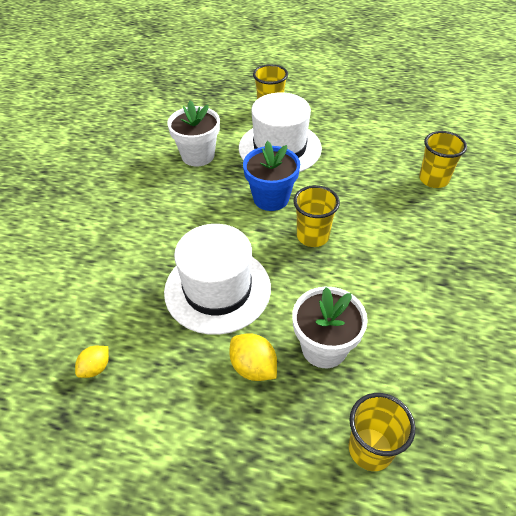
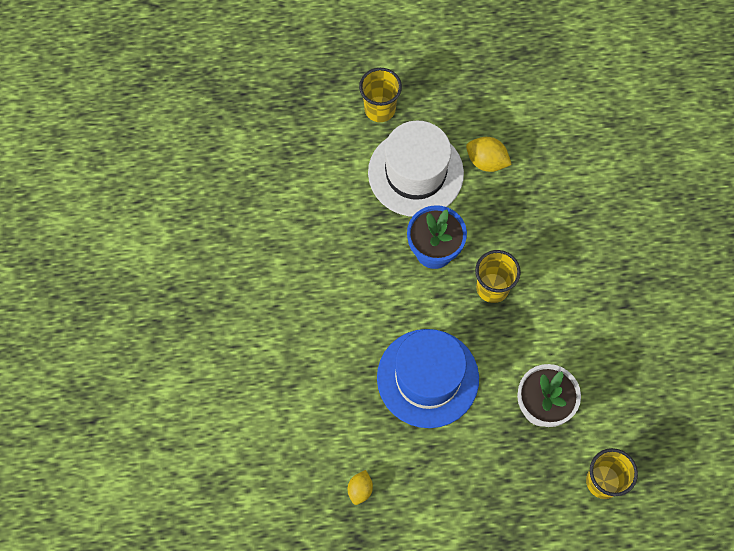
camera: 20 degrees left, 20 degrees up
(198, 155) = (330, 212): white flower pot -> none
(217, 289) = (427, 378): white hat -> blue hat
(253, 367) = (490, 444): yellow lemon -> yellow lemon (486, 161)
(433, 179) = (589, 173): yellow cup -> none

